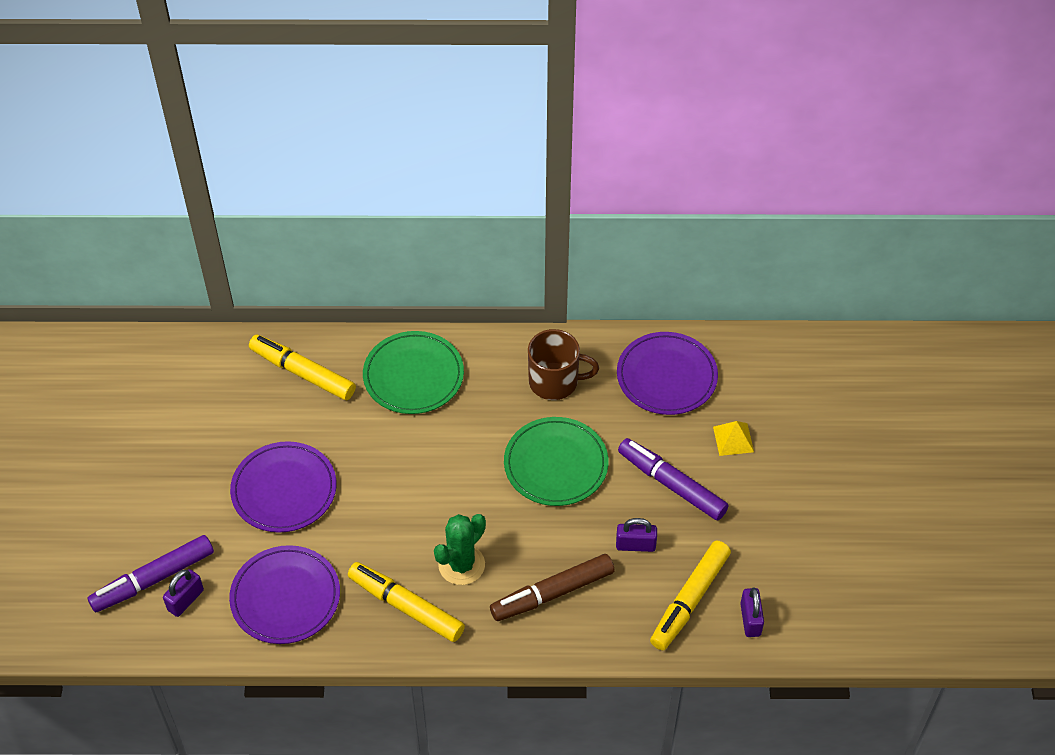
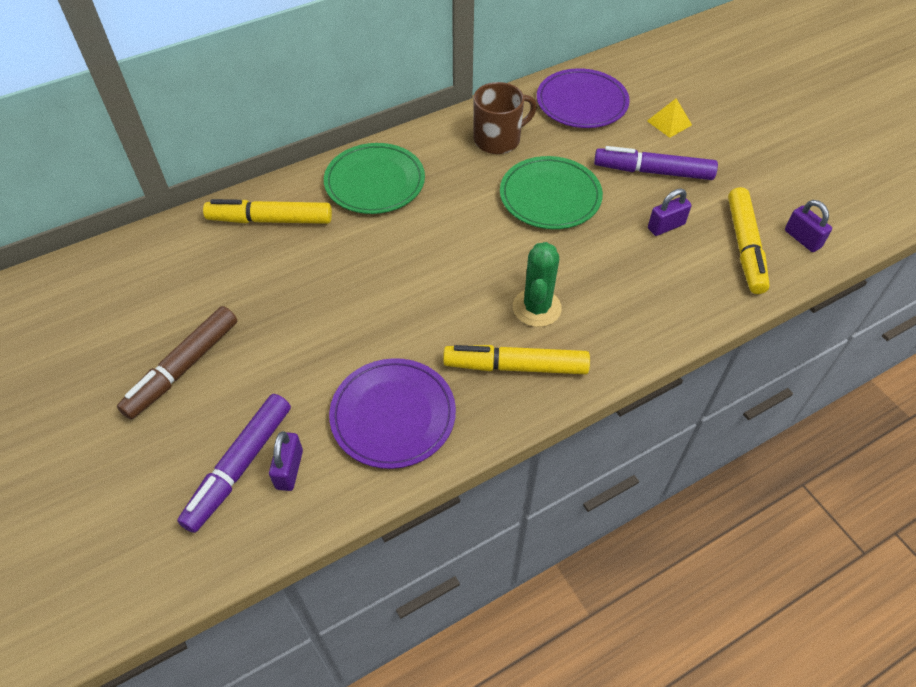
camera: 30 degrees left, 0 degrees up
(284, 490) = (322, 321): purple plate -> none
(552, 593) = (633, 294): brown marker -> brown marker (183, 368)

